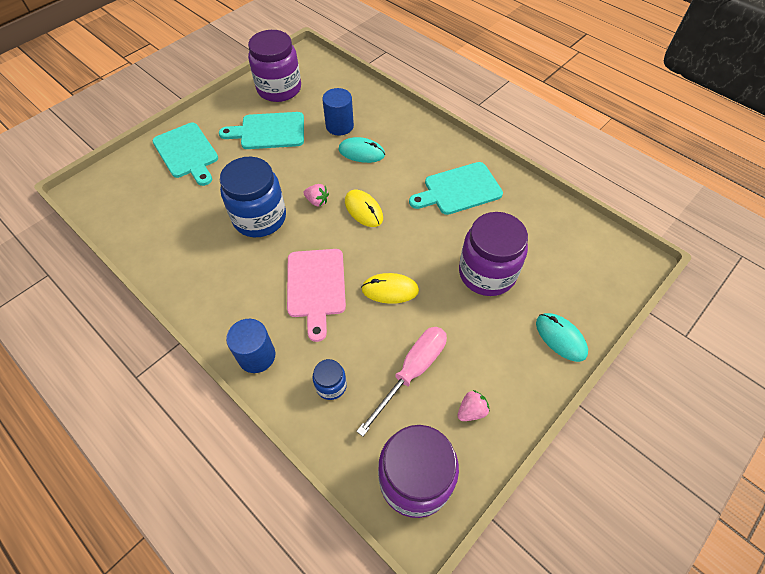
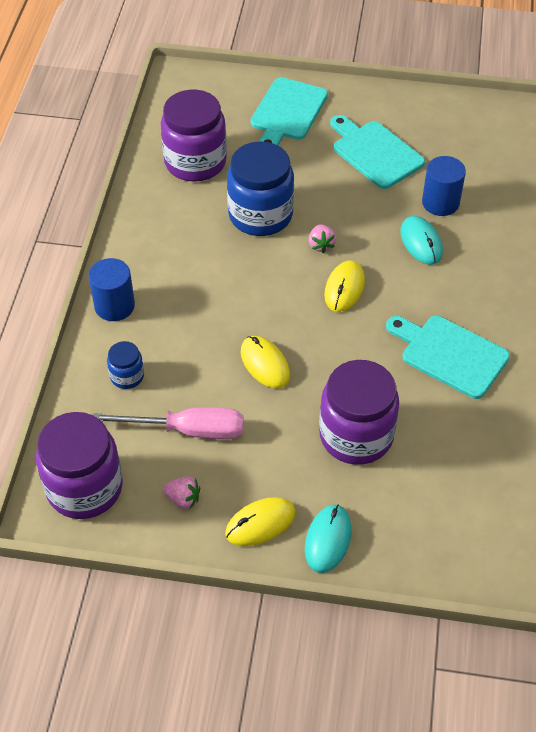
camera: 55 degrees right, 5 degrees down
(279, 89) = (443, 123): purple jar -> purple jar (195, 162)
(316, 287) = (219, 305): pink cutting board -> none
(523, 371) = (260, 523): none -> yellow mouse

